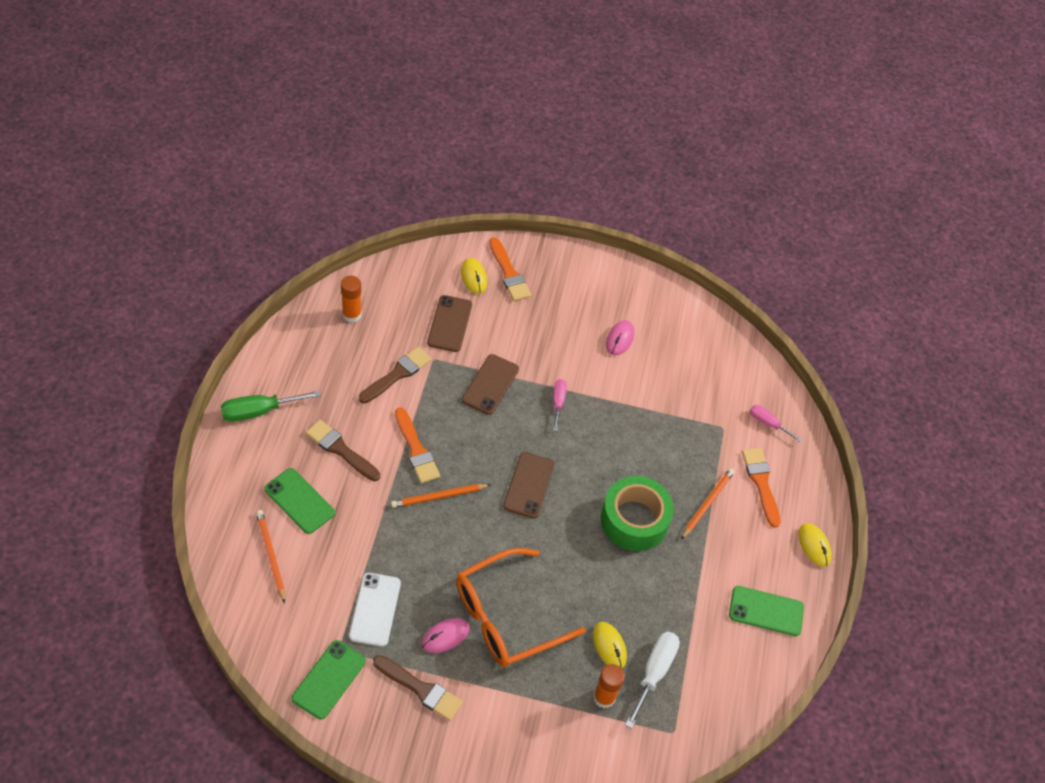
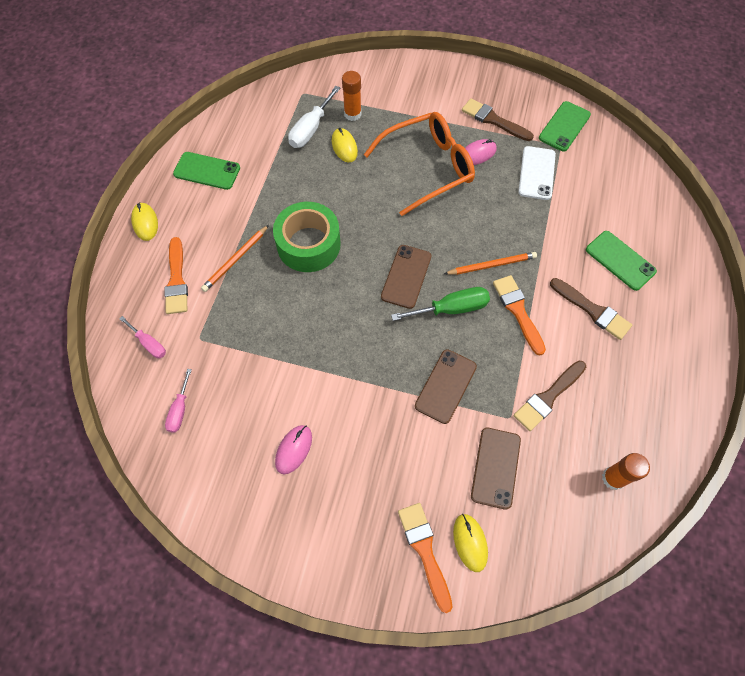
camera: 170 degrees left, 10 degrees up
(258, 411) = (684, 351): green screwdriver -> green screwdriver (451, 309)
(270, 555) = (633, 214): orange pencil -> none
(558, 402) = (372, 365): pink screwdriver -> pink screwdriver (180, 410)

